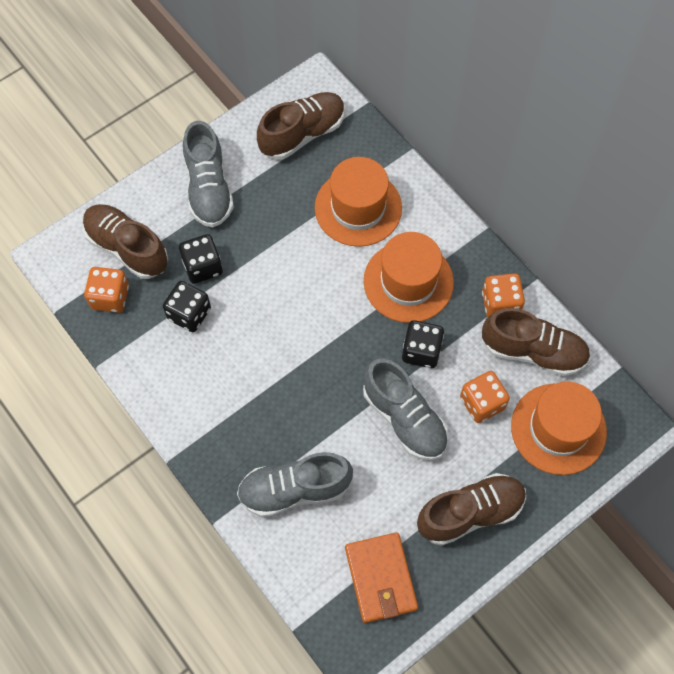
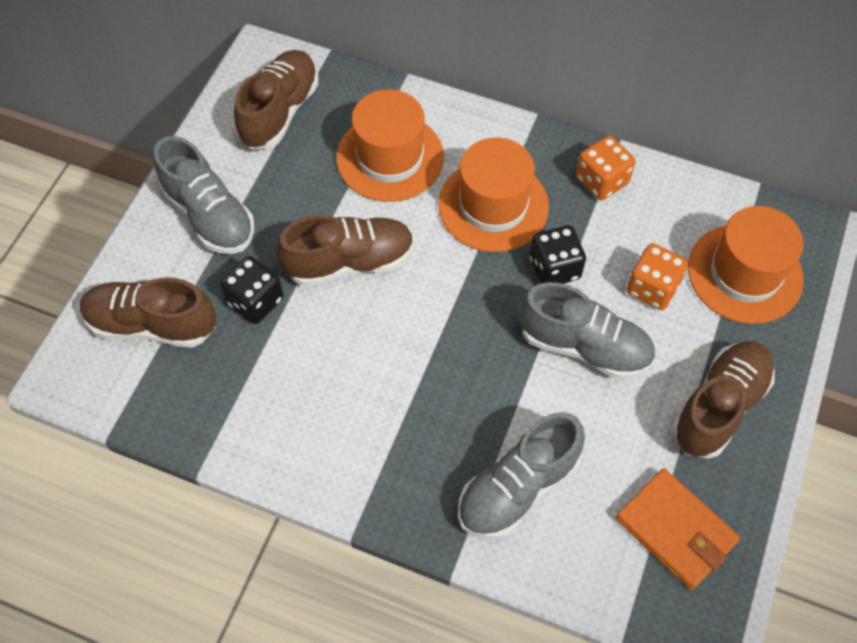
camera: 30 degrees left, 5 degrees down
(110, 297) = (165, 389): orange dice -> none
(189, 314) = (272, 359): black dice -> none
(533, 351) = (666, 210): brown shoe -> brown shoe (349, 262)

